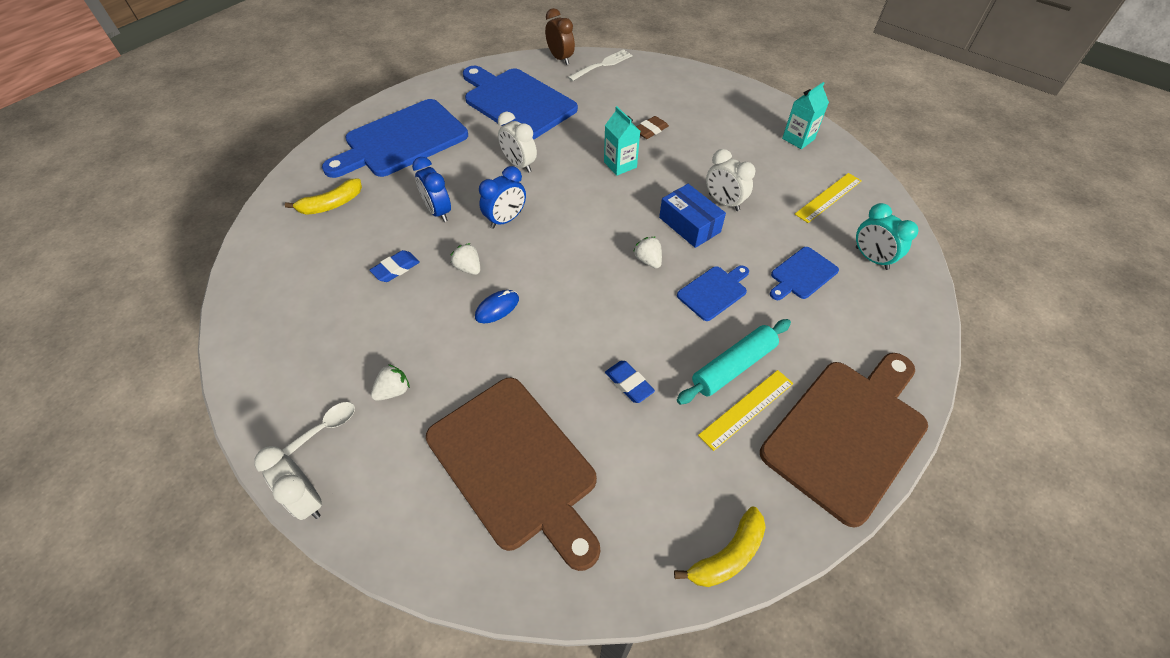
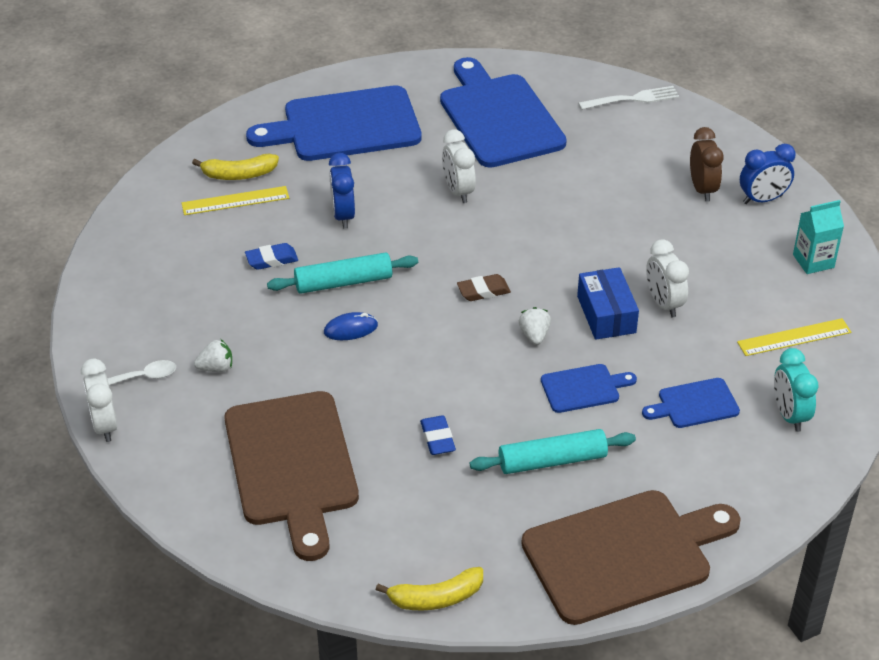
camera: 25 degrees right, 10 degrees down
(468, 268) = (343, 282): white strawberry -> turquoise rolling pin
(506, 219) = (409, 246): blue clock -> blue clock (762, 199)
(560, 58) = (585, 76): brown clock -> brown clock (702, 189)
(620, 165) = (572, 226): turquoise carton -> none
(650, 130) = (636, 197): brown eraser -> brown eraser (483, 291)
(746, 409) = (538, 499): yellow ruler -> yellow ruler (235, 201)

